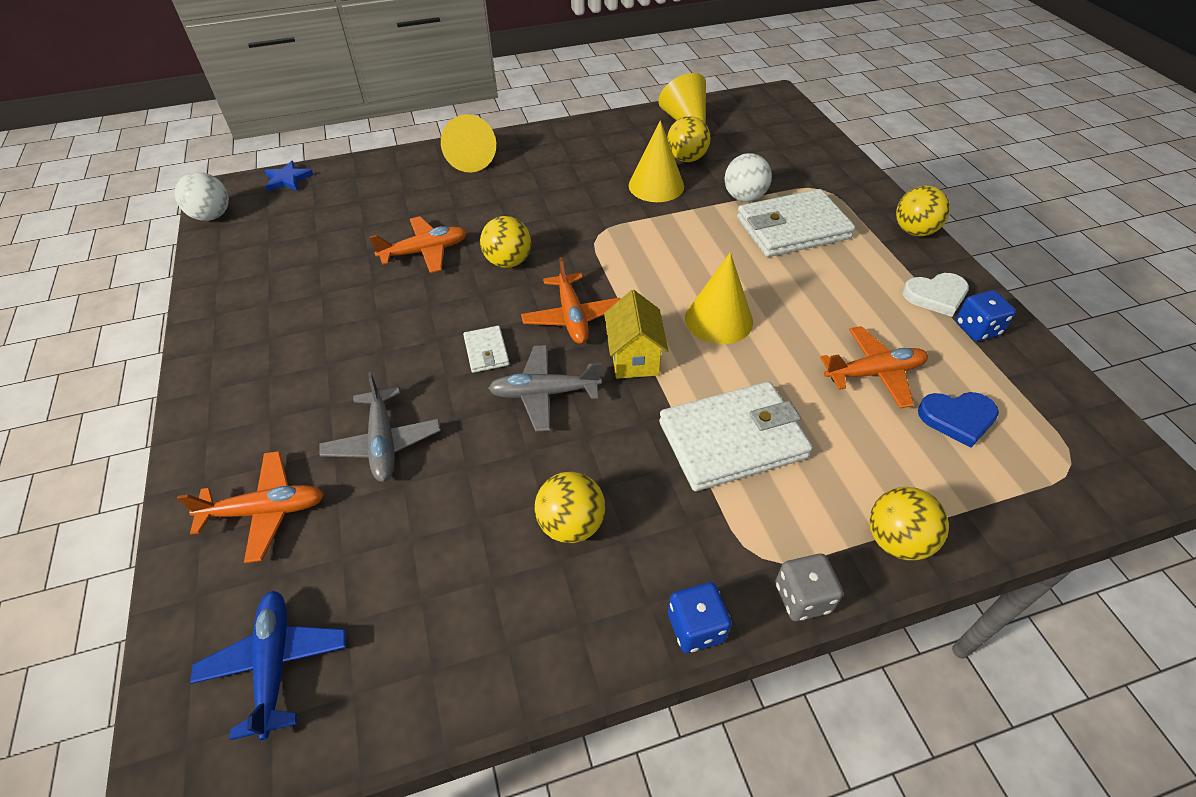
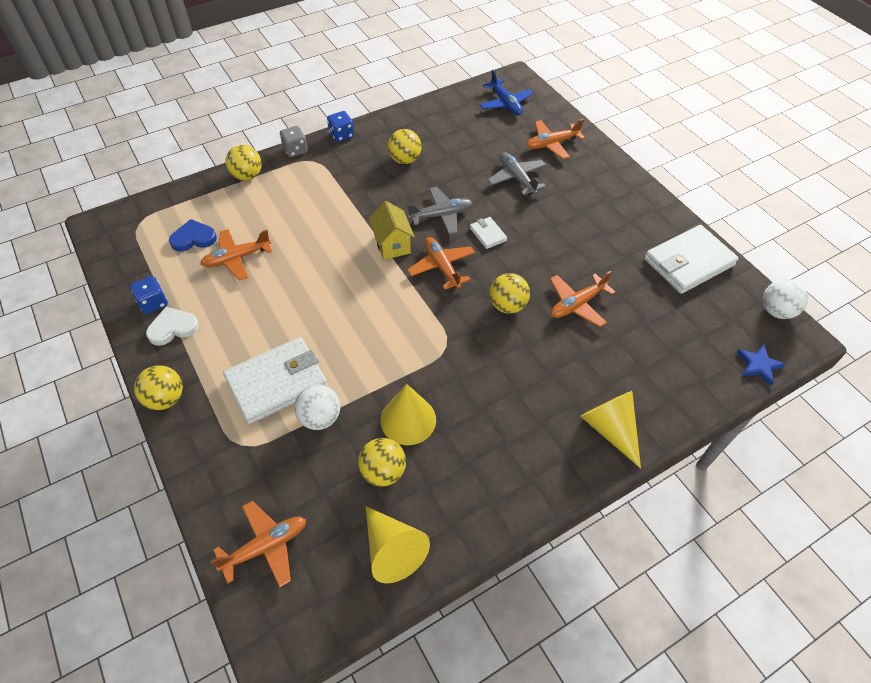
camera: 165 degrees right, 5 degrees up
(718, 319) = (339, 281): yellow cone -> none
(732, 440) = (327, 207): white wallet -> white wallet (688, 262)
(788, 134) = (266, 546): none -> orange plane

